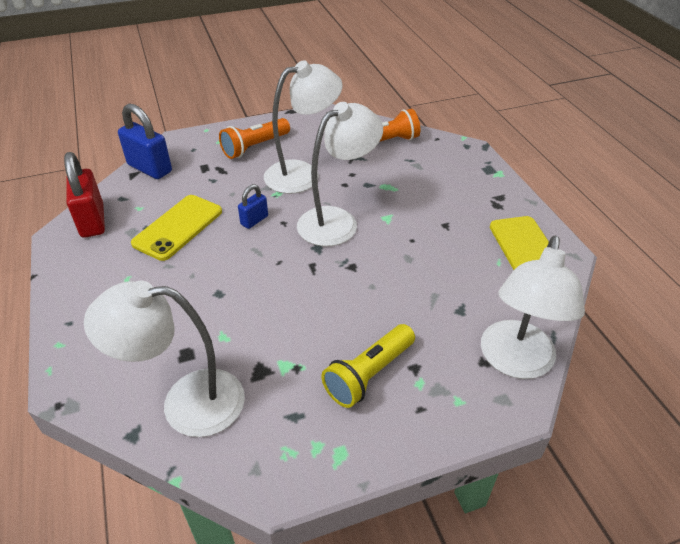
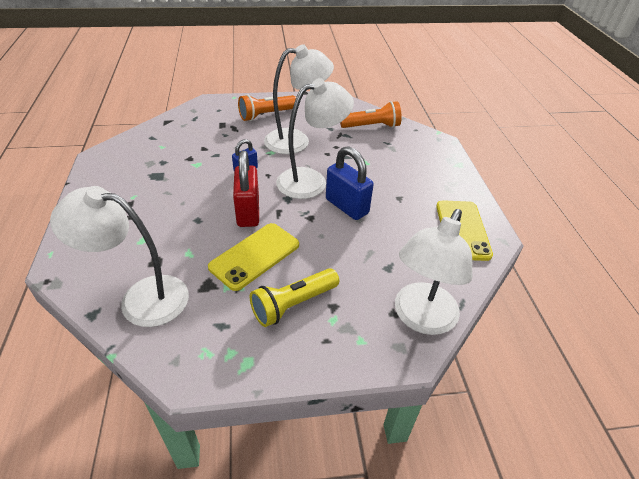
camera: 10 degrees right, 0 degrees up
(92, 221) = (124, 151): red padlock -> red padlock (248, 212)
(150, 168) = (181, 119): blue padlock -> blue padlock (347, 206)
(178, 227) = (185, 165): yellow phone -> yellow phone (254, 256)

